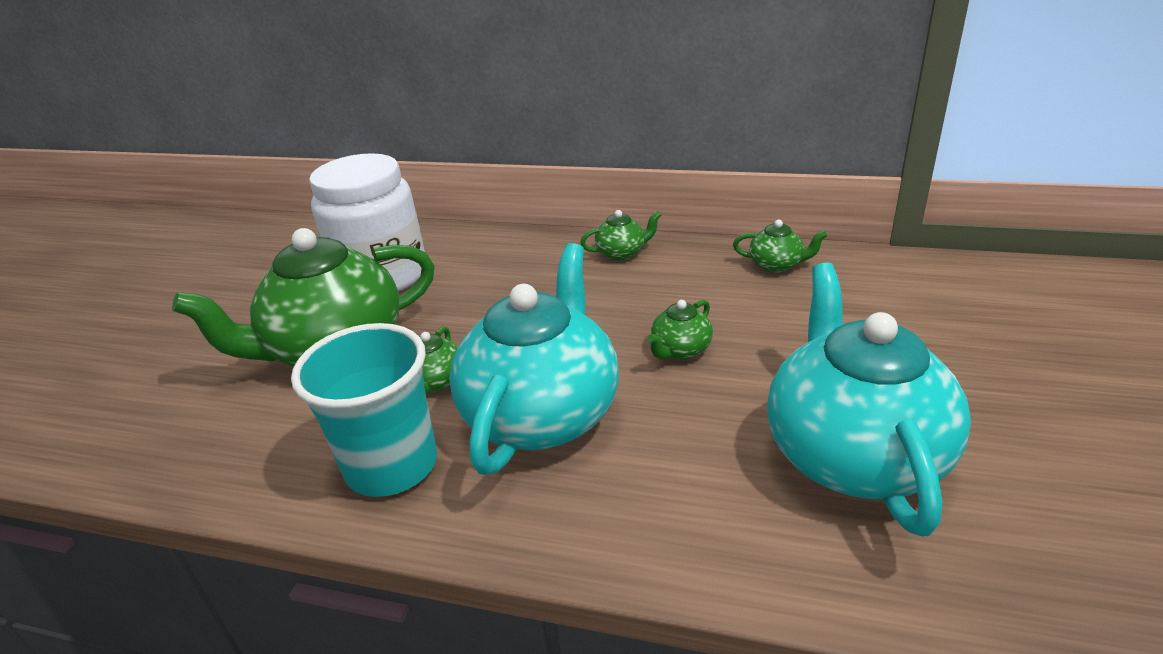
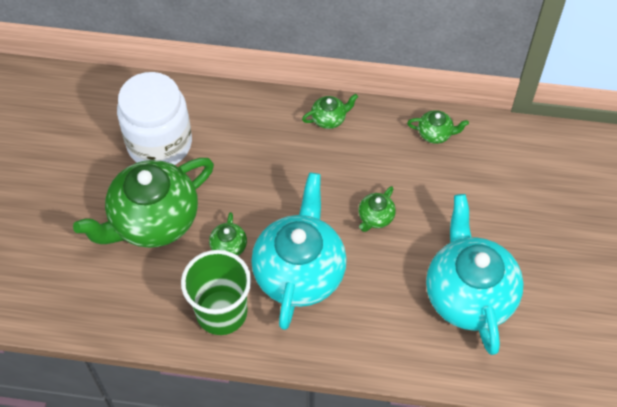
camera: 10 degrees left, 25 degrees up
(392, 465) = (221, 312): turquoise cup -> green cup

